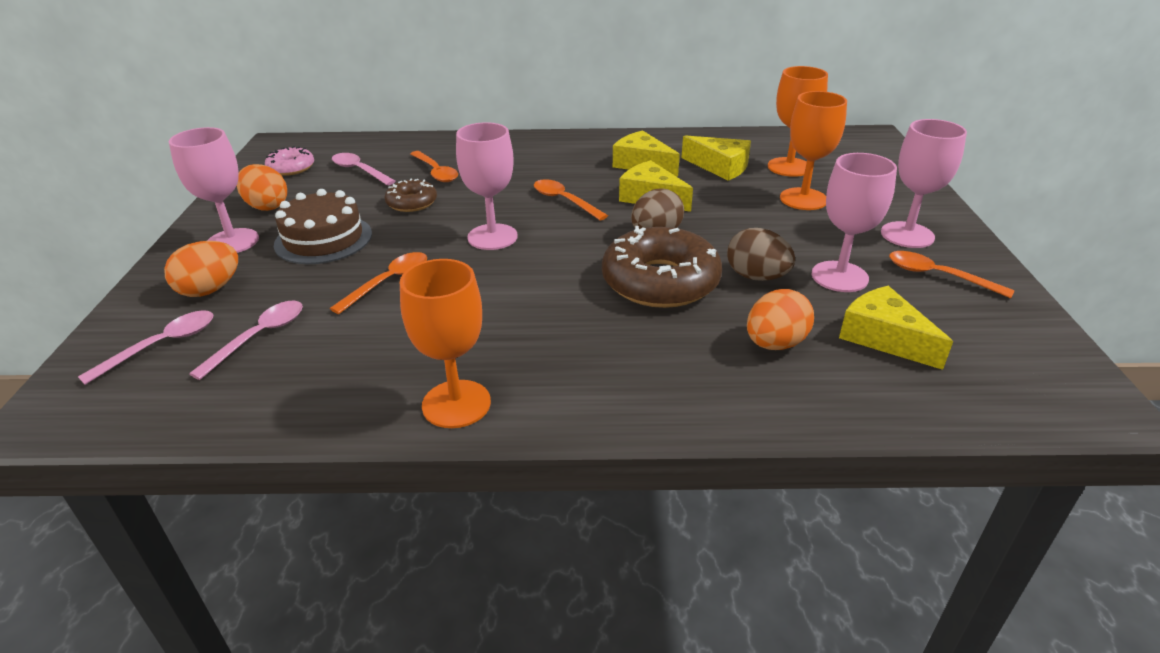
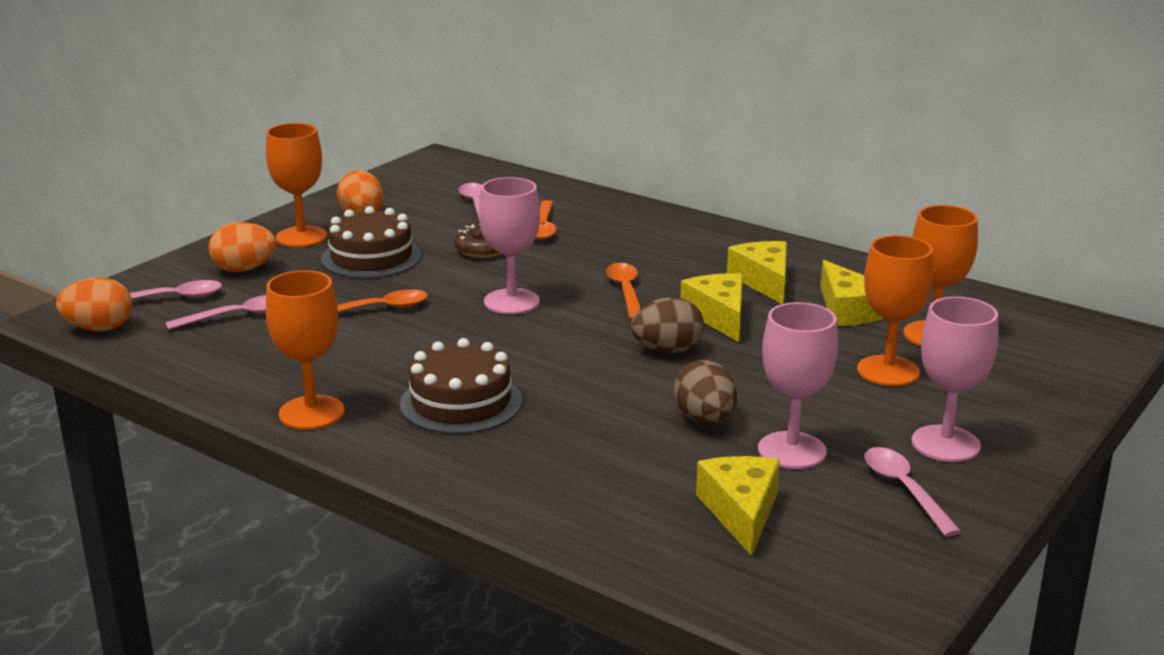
camera: 35 degrees right, 10 degrees down
(232, 242) = (301, 237): pink goblet -> orange goblet
(291, 168) = (422, 186): pink donut -> none
(571, 337) = (461, 402): none -> brown cake
(660, 281) = (605, 390): brown donut -> none
(775, 344) = (627, 475): orange egg -> orange egg (99, 329)
(938, 276) = (904, 489): orange spoon -> pink spoon

